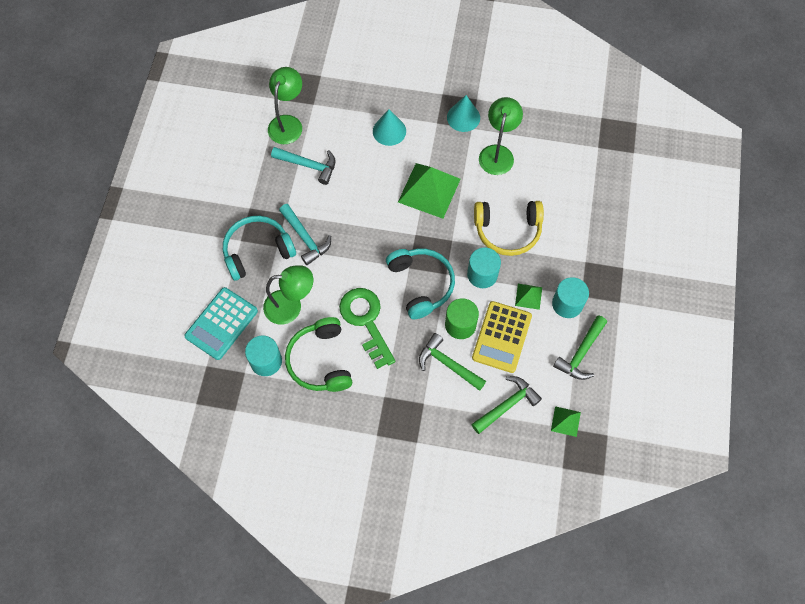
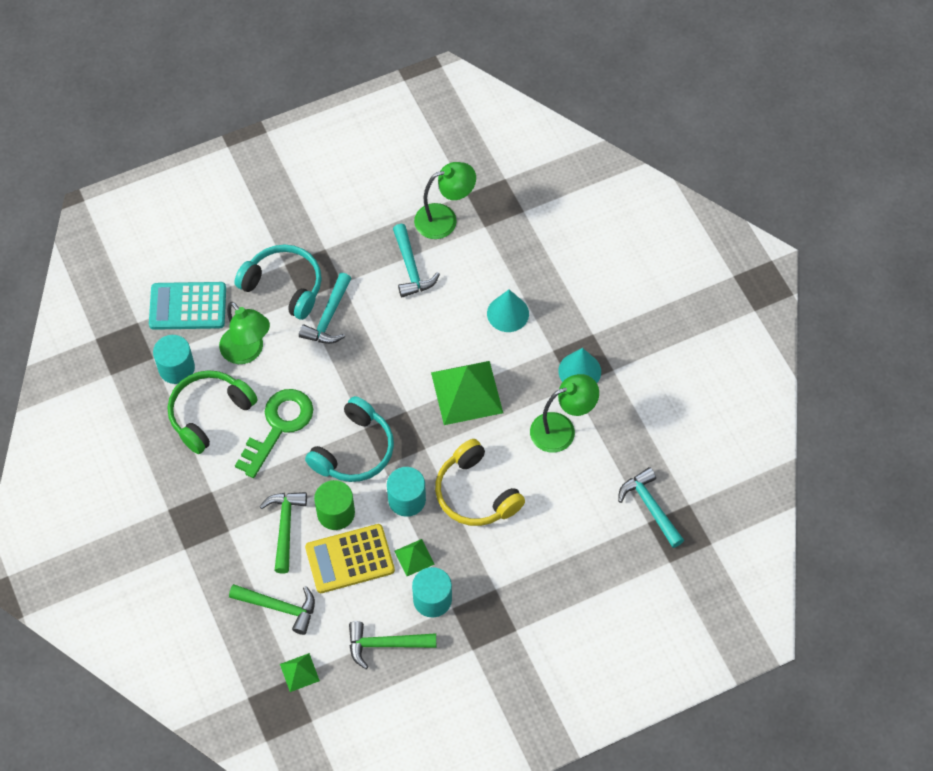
camera: 55 degrees right, 5 degrees down
(588, 139) = (650, 507): none -> turquoise hammer

